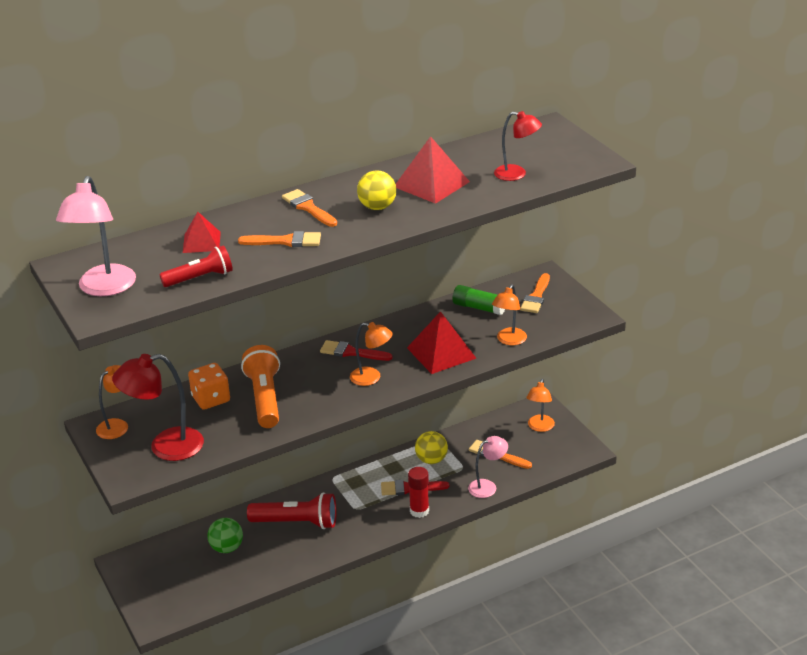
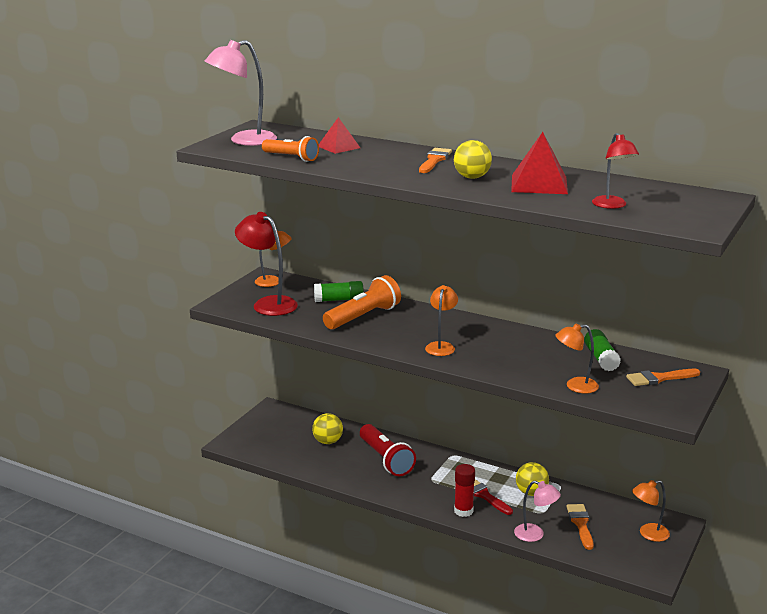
camera: 55 degrees right, 10 degrees down
(200, 278) = (291, 158): red flashlight -> orange flashlight
(211, 399) = (339, 300): orange dice -> green glue stick
(227, 548) = (328, 441): green ball -> yellow ball
(285, 241) = (376, 166): orange brush -> none
(351, 352) = (462, 328): red brush -> none
(371, 378) = (441, 346): orange lamp -> orange lamp turned 150 degrees counterclockwise
(441, 353) = (514, 363): red pyramid -> none

